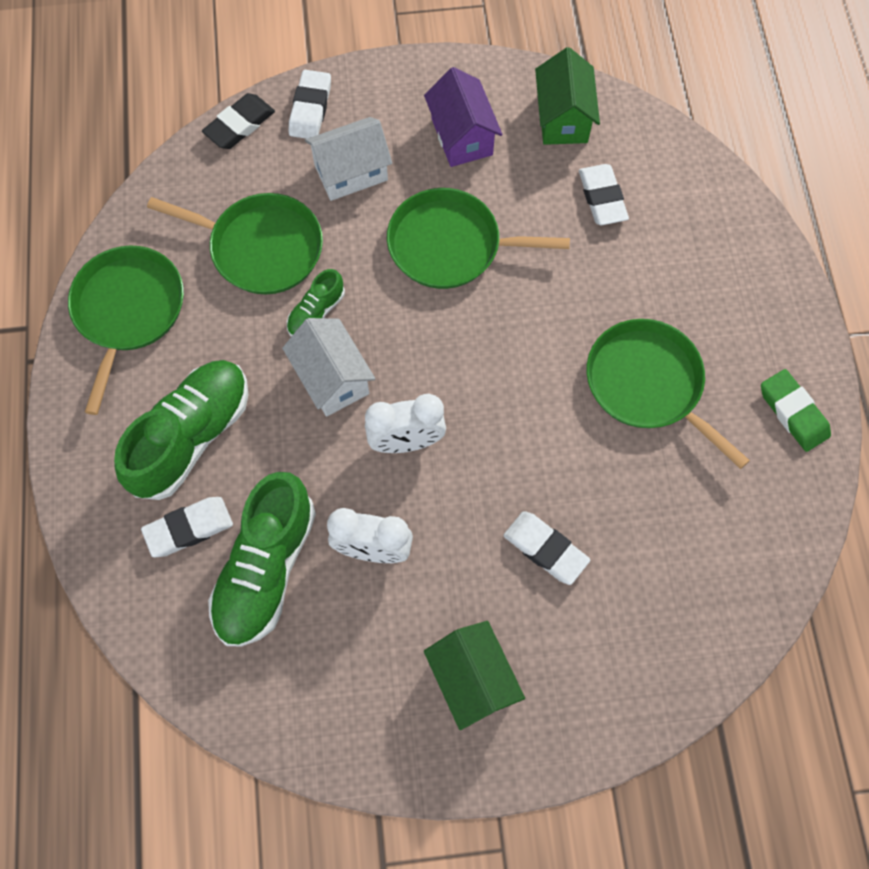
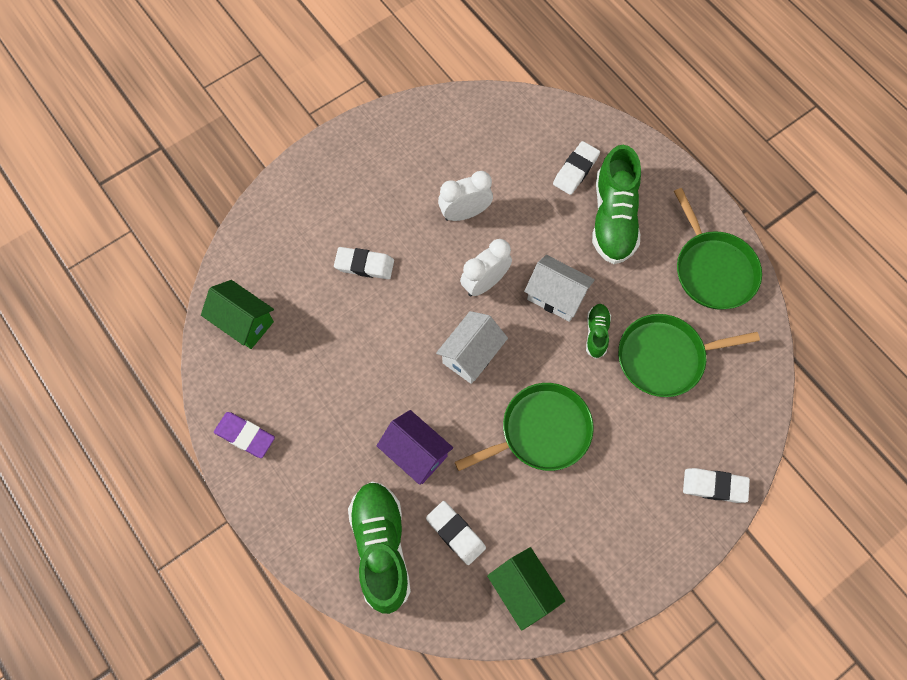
camera: 150 degrees right, 0 degrees up
(239, 125) = (753, 442): black eraser -> none
(266, 568) = (517, 173): green shoe -> green shoe (381, 547)
(310, 108) = (714, 486): white eraser -> white eraser turned 60 degrees counterclockwise
(351, 173) = (647, 449): white house -> white house (471, 355)
(462, 136) = (589, 527): purple house -> purple house (416, 453)
(472, 679) = (368, 177): green house -> green house (244, 322)
(648, 384) = (352, 403): green pan -> none
(793, 412) = (245, 436): green eraser -> purple eraser

